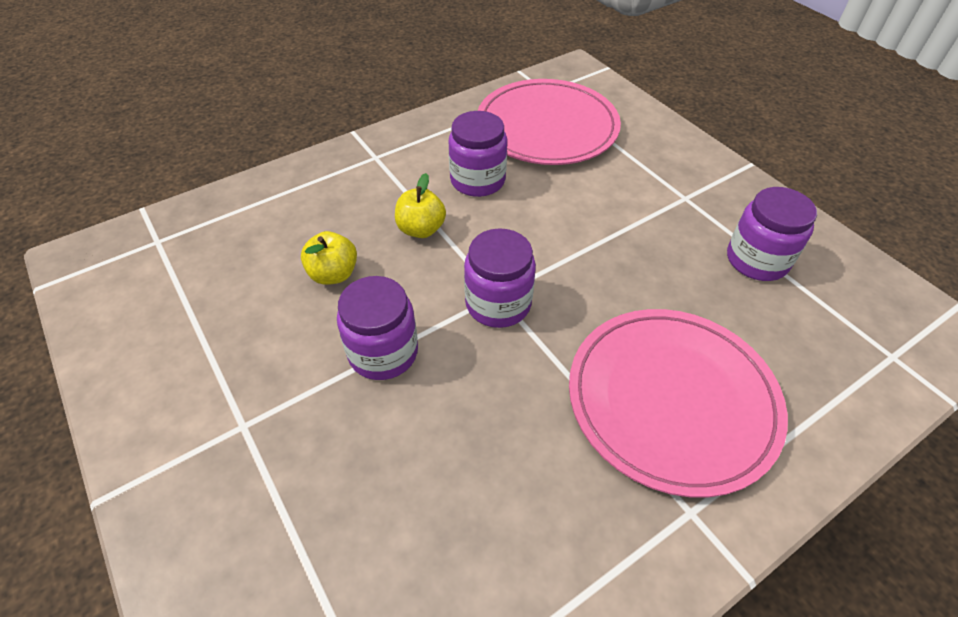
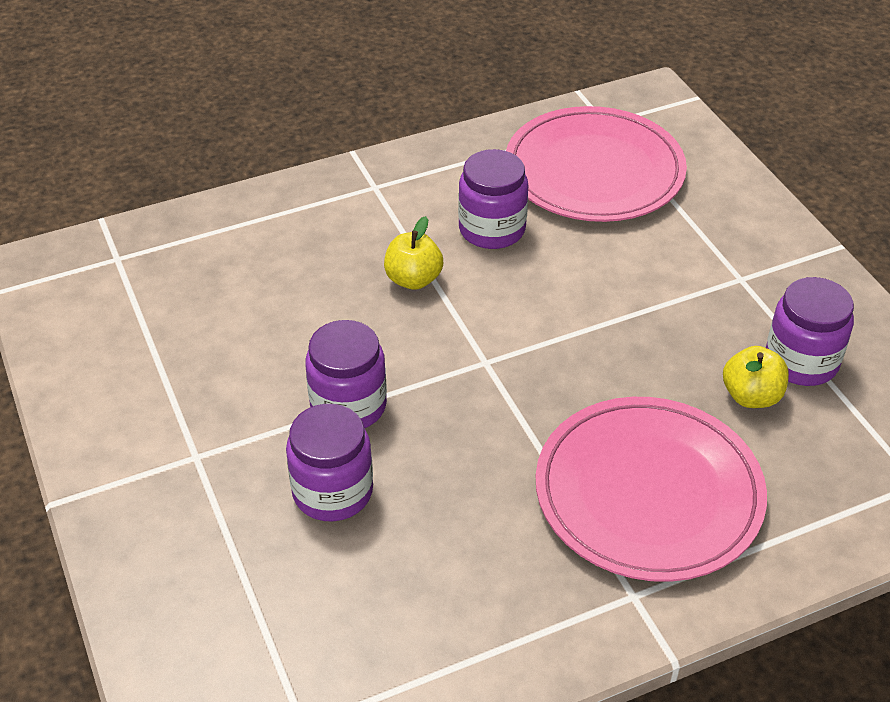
camera: 10 degrees right, 5 degrees down
(333, 274) = (307, 317): yellow apple -> yellow apple (751, 396)
(498, 304) = (484, 371): purple jar -> purple jar (332, 491)

